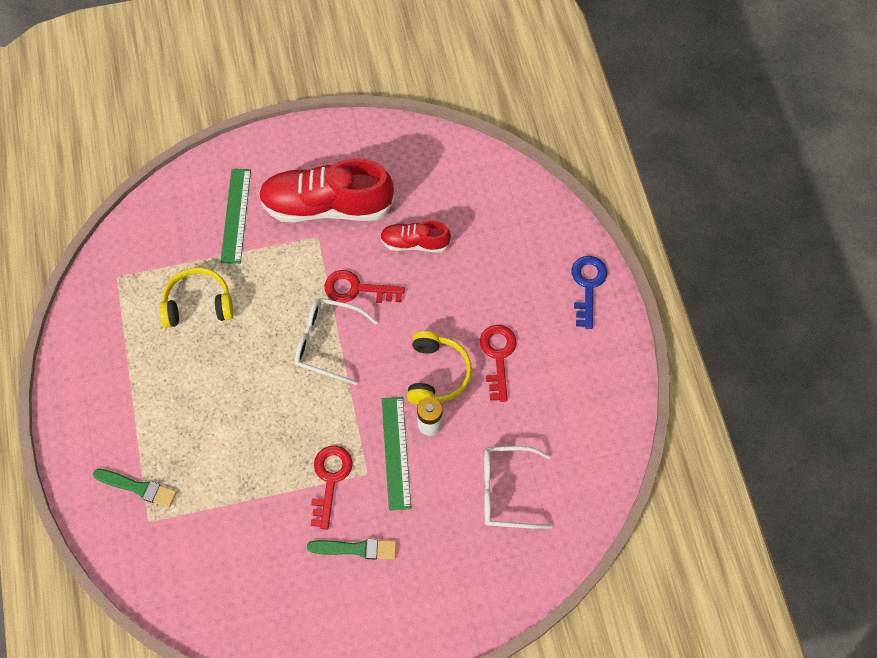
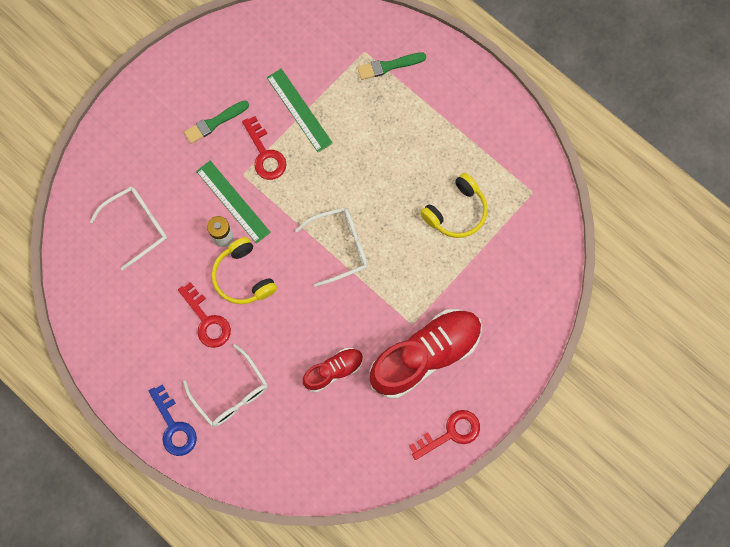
camera: 145 degrees right, 10 degrees up
(236, 215) = (488, 299): green ruler -> green ruler (299, 110)
(357, 289) = (349, 302): red key -> red key (450, 433)
(518, 281) = (231, 393): none -> white glasses

